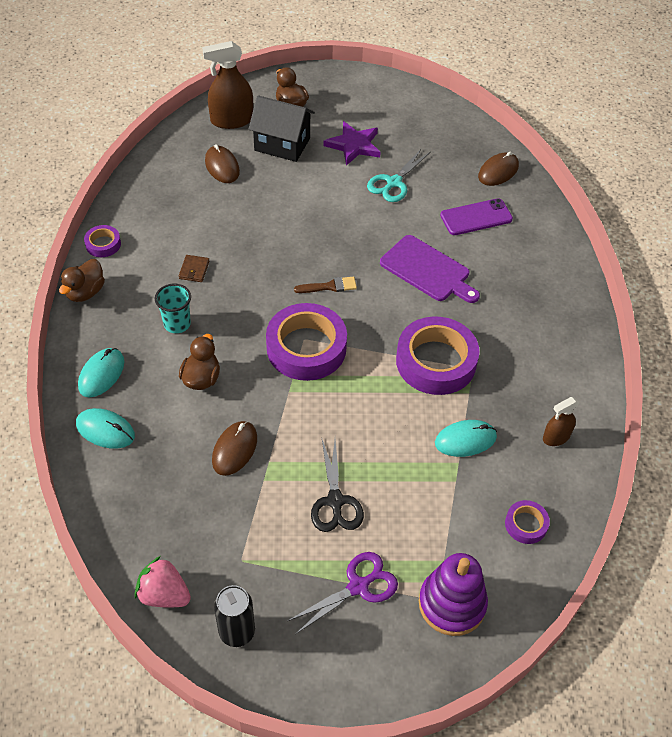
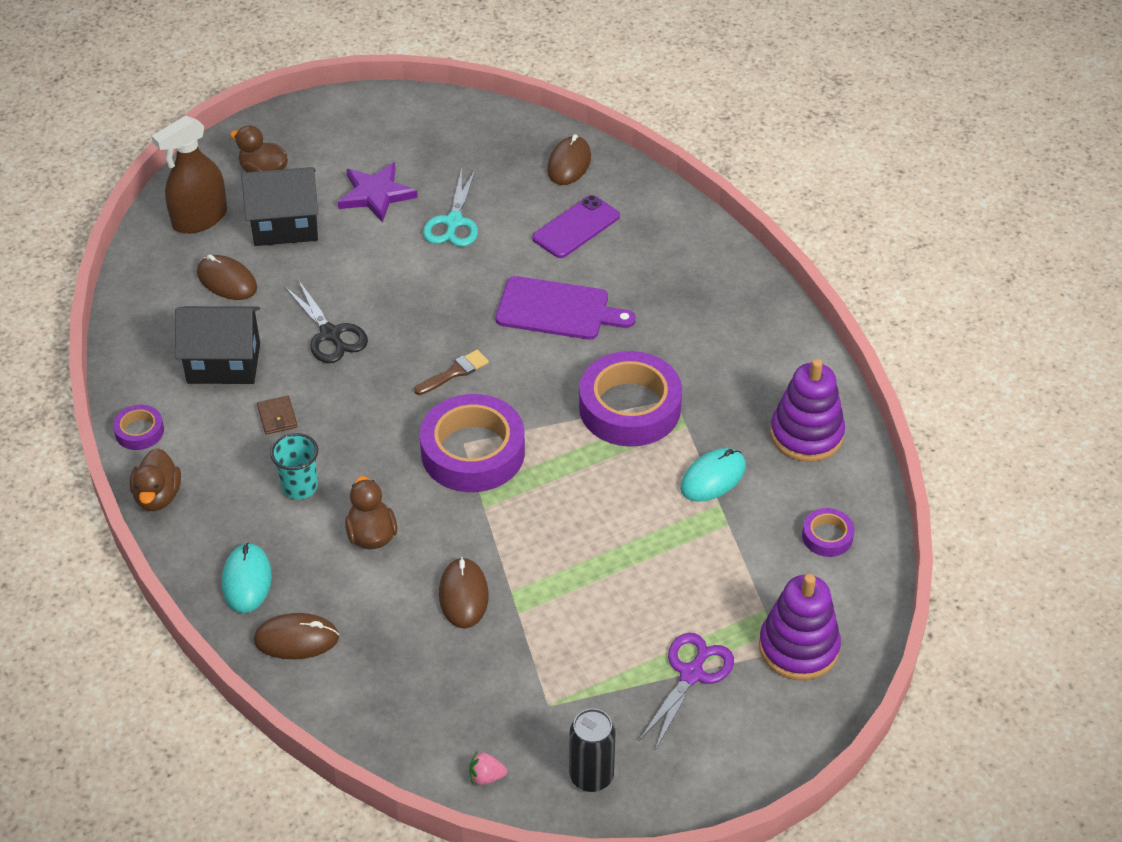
camera: 25 degrees left, 5 degrees down
(105, 430) = (296, 639): turquoise mouse -> brown mouse
(164, 594) = (486, 777): pink strawberry -> pink strawberry, size x0.55
(184, 220) = (224, 363): none -> black house
(335, 501) = (612, 600): black scissors -> black scissors (330, 334)
(556, 437) = (806, 434): brown spray bottle -> purple stacking toy

